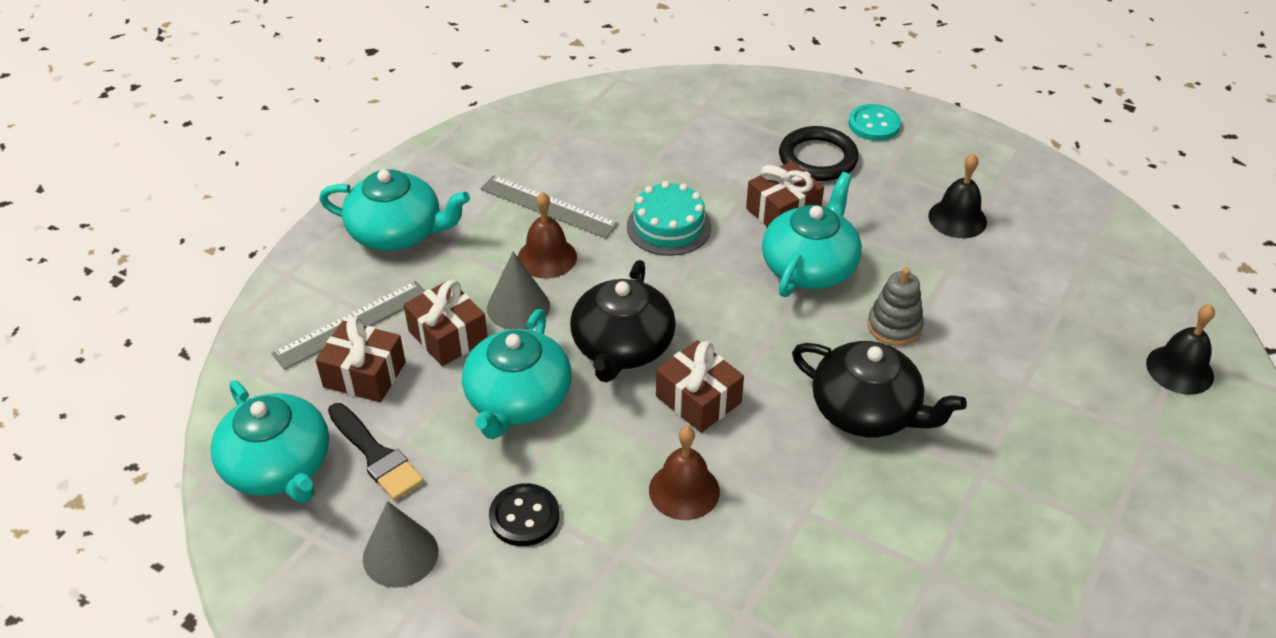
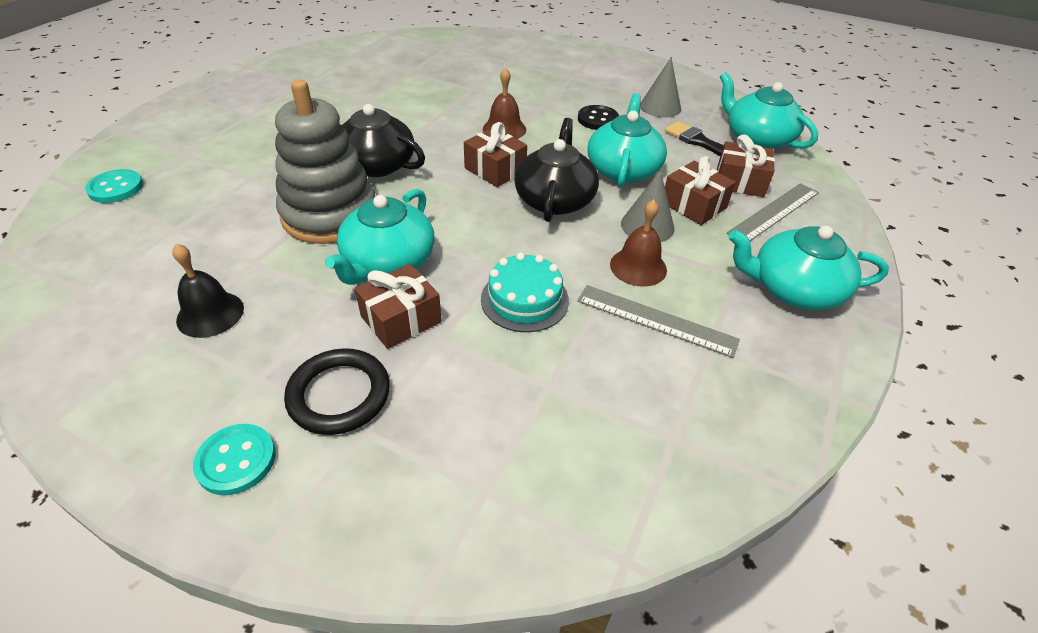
camera: 175 degrees right, 0 degrees up
(894, 326) = (330, 215): grey stacking toy -> grey stacking toy, size x2.07
(1179, 369) = (116, 188): black bell -> turquoise button

